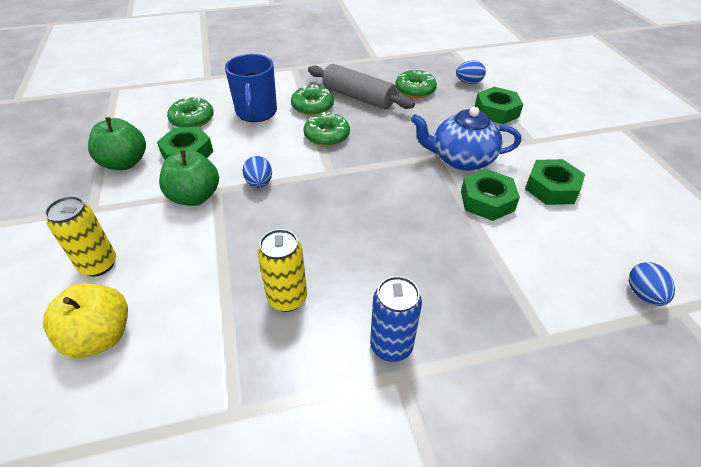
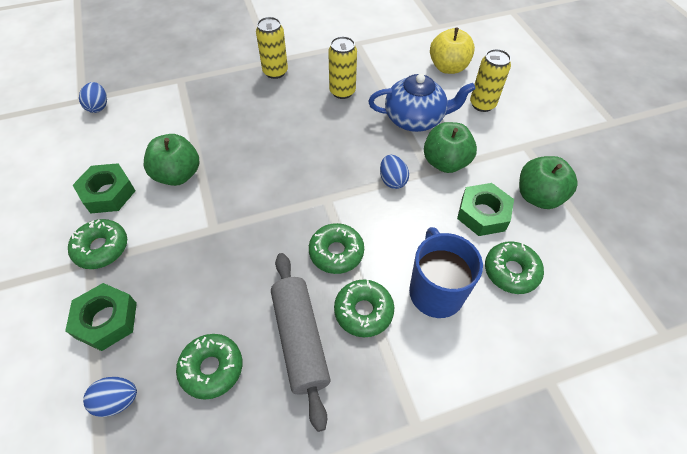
camera: 175 degrees right, 10 degrees up
(358, 97) = (300, 339): grey rolling pin -> grey rolling pin turned 45 degrees clockwise
(391, 346) = (275, 72): blue can -> yellow can
(461, 159) = (185, 225): blue teapot -> blue teapot (415, 119)
(487, 201) = (178, 175): green nut -> green apple
(528, 148) = (101, 248): none -> green donut

